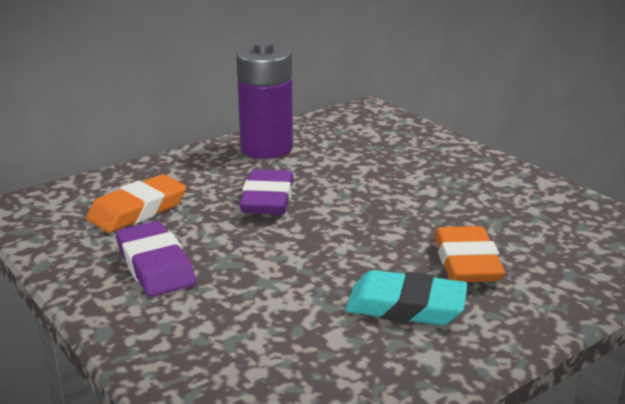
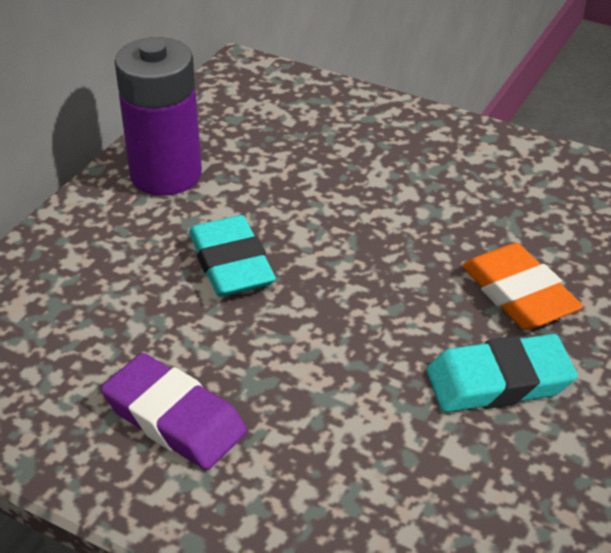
camera: 25 degrees left, 15 degrees up
(137, 210) = (79, 333): orange eraser -> none
(267, 199) = (231, 263): purple eraser -> turquoise eraser

